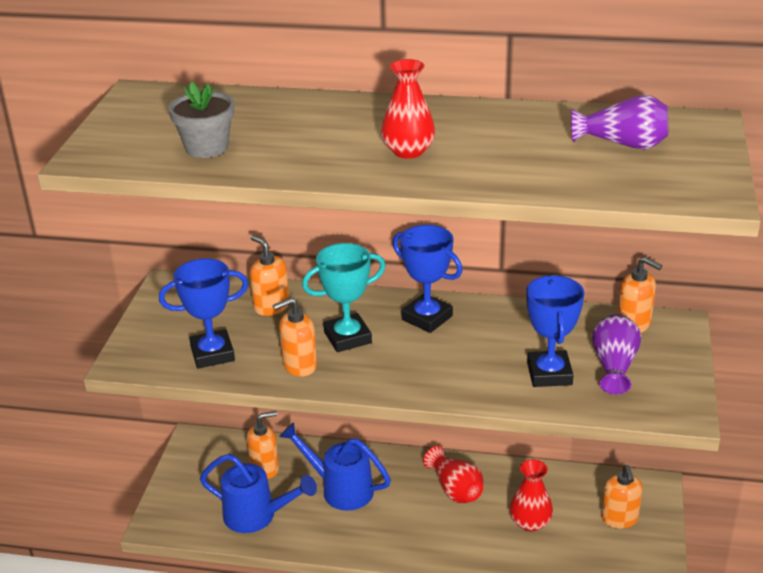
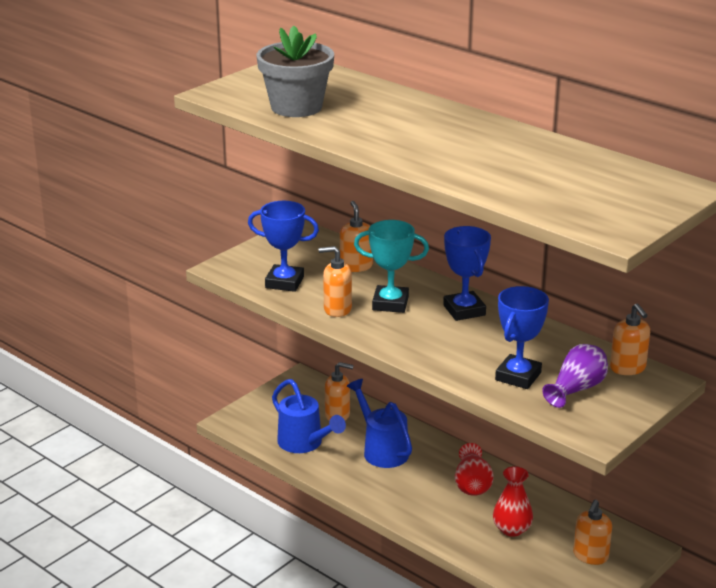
camera: 30 degrees right, 5 degrees down
(206, 147) = (296, 107): grey flower pot -> grey flower pot, size x1.50
(408, 151) = (430, 145): red vase -> none
(623, 144) = (597, 184): purple vase -> none

